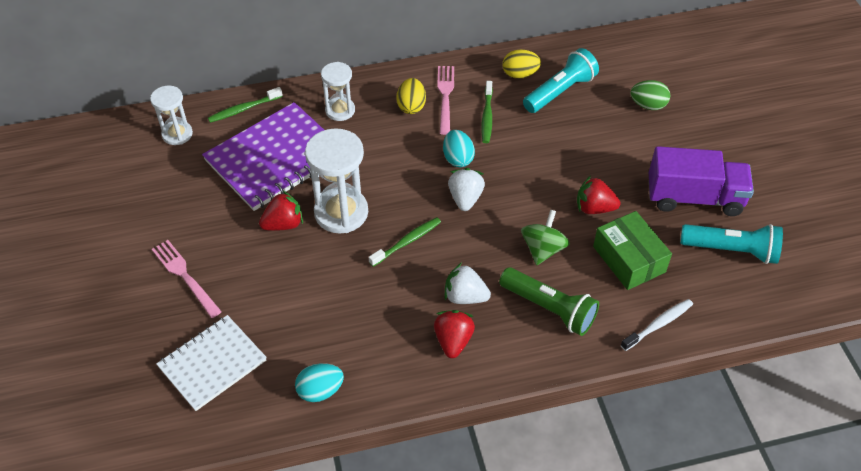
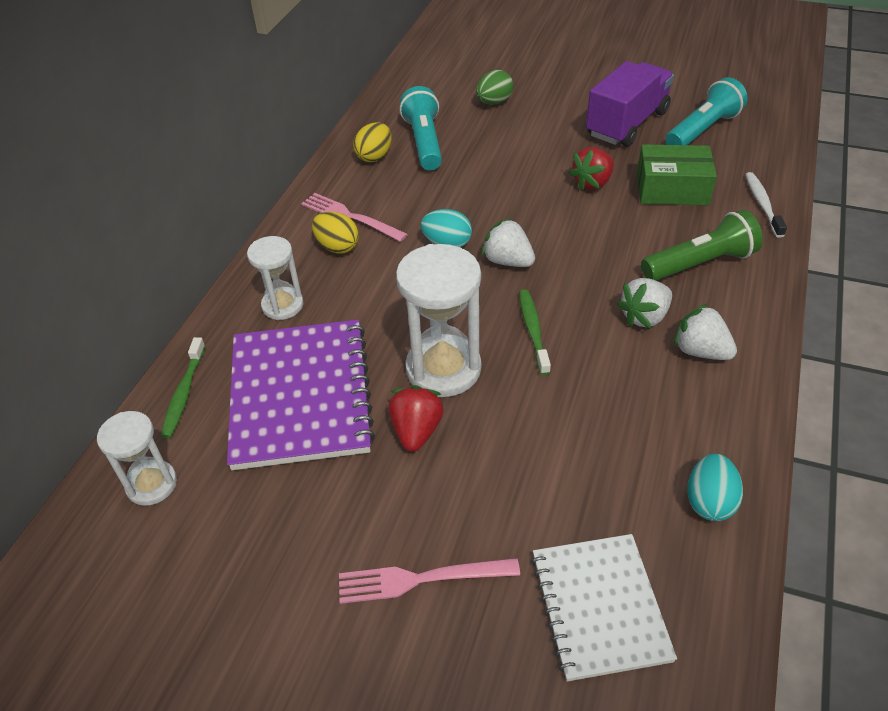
camera: 55 degrees left, 5 degrees down
(453, 341) = (700, 351): red strawberry -> white strawberry
(487, 116) = (408, 200): green toothbrush -> none
(543, 249) = (620, 236): green spinning top -> none

